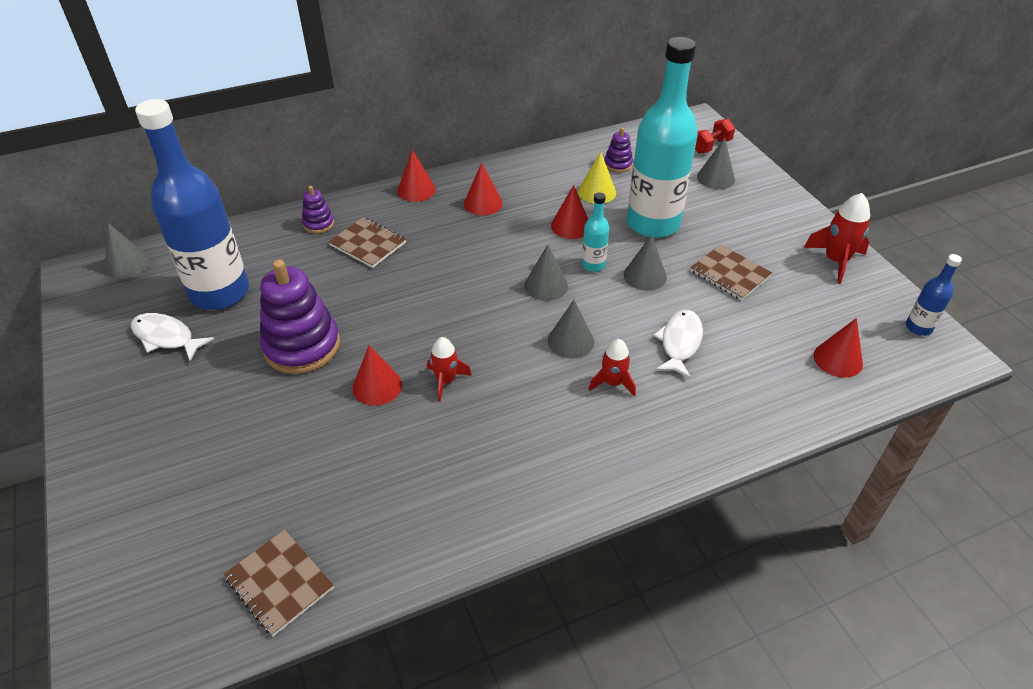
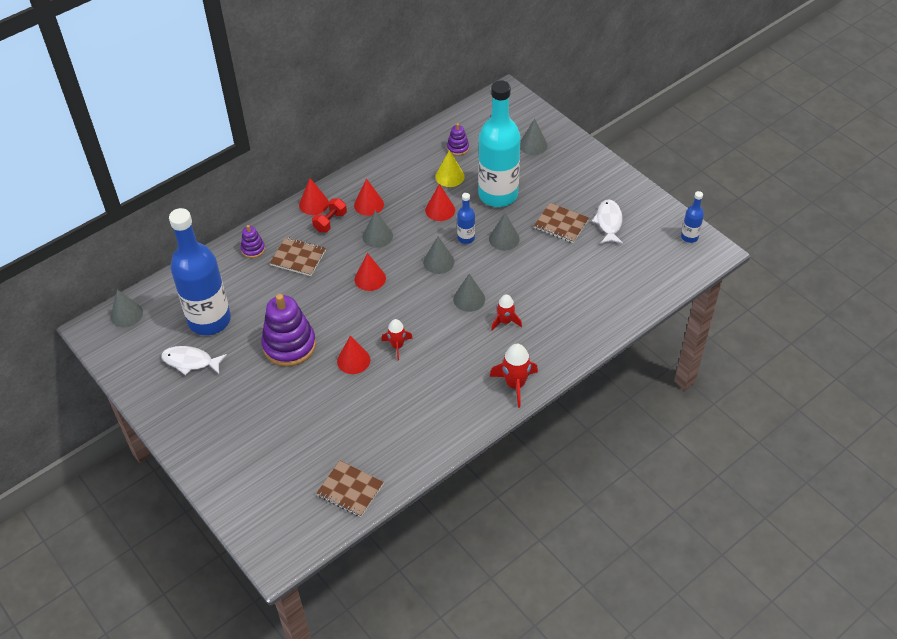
camera: 15 degrees left, 5 degrees up
(478, 239) = (377, 236): none -> grey cone
(593, 265) = (466, 238): turquoise bottle -> blue bottle
(679, 343) = (540, 283): white fish -> white fish (609, 222)
(711, 146) = (522, 116): red dumbbell -> red dumbbell (330, 222)
(835, 261) = (629, 198): red rocket -> red rocket (515, 384)
(838, 359) = (642, 271): red cone -> red cone (370, 278)

